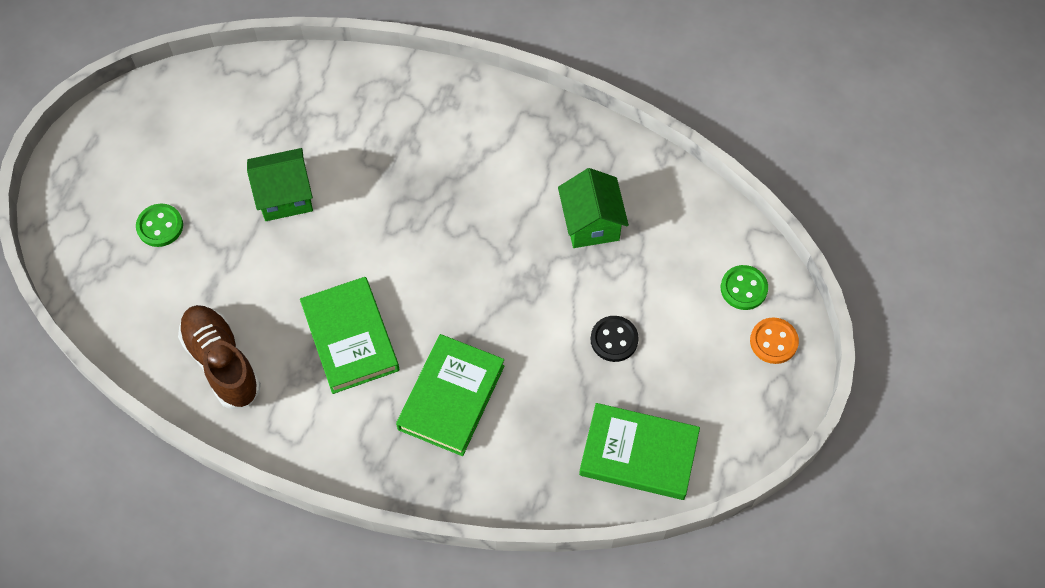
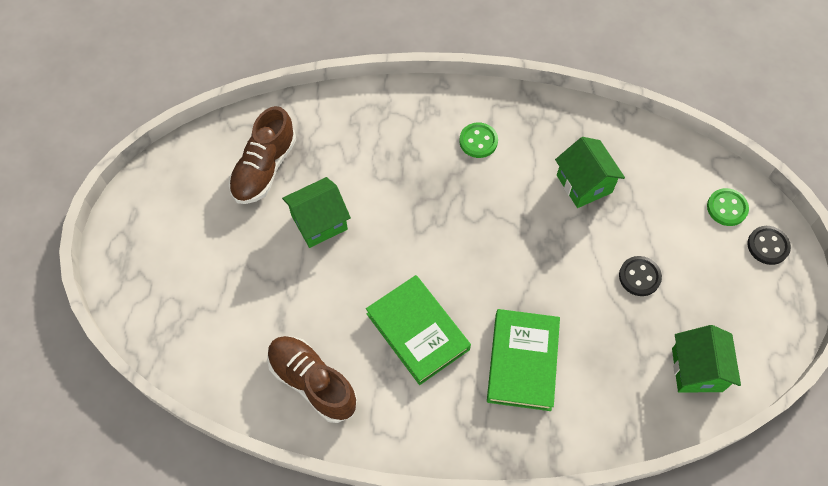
camera: 15 degrees left, 0 degrees up
(160, 226) = (218, 274): green button -> green button (478, 141)
(245, 124) = (264, 168): none -> brown shoe
(638, 454) = (697, 370): green book -> green house
(773, 341) = (768, 246): orange button -> black button

